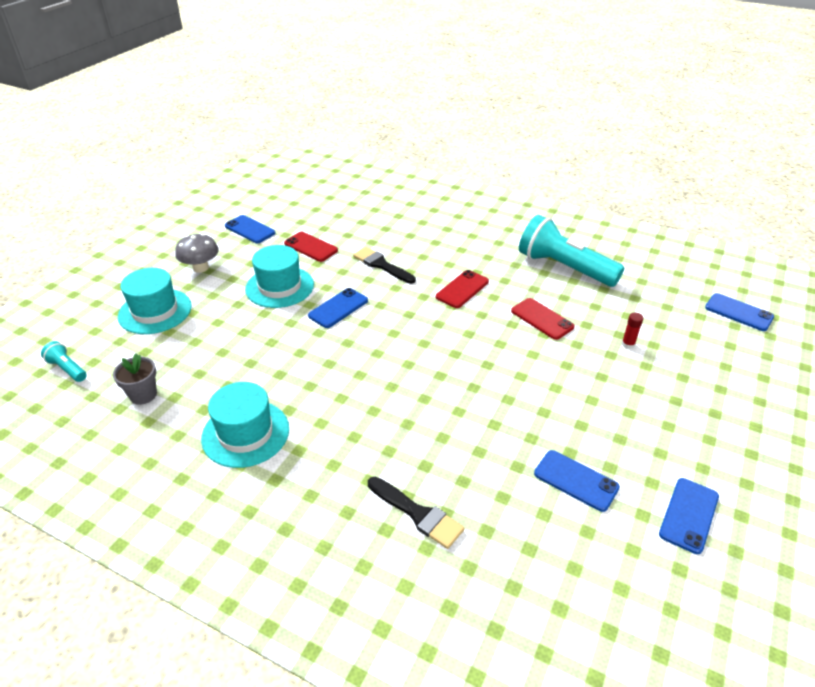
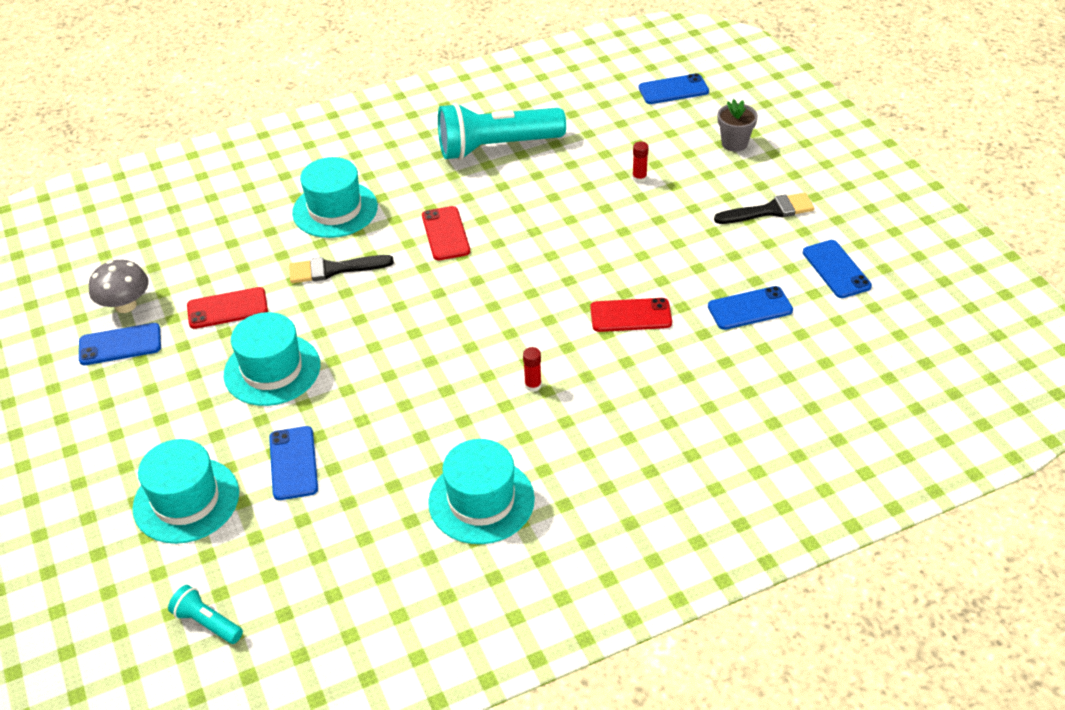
camera: 50 degrees left, 5 degrees up
(67, 369) = (207, 622): turquoise flashlight -> turquoise flashlight turned 45 degrees clockwise
(143, 395) = (333, 565): grey flower pot -> grey flower pot (734, 143)
(201, 268) = (146, 423): grey mushroom -> grey mushroom (125, 305)
(338, 308) = (367, 340): blue phone -> blue phone (293, 463)
(372, 401) = (533, 385): none -> red glue stick
(418, 514) = (694, 425): black brush -> black brush (769, 211)
(429, 239) = (335, 209): none -> turquoise hat
(542, 319) = (549, 208): red phone -> red phone (630, 315)

